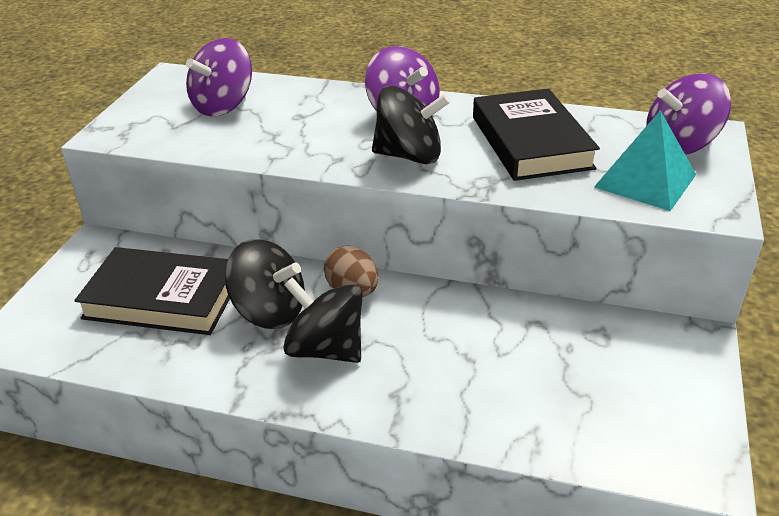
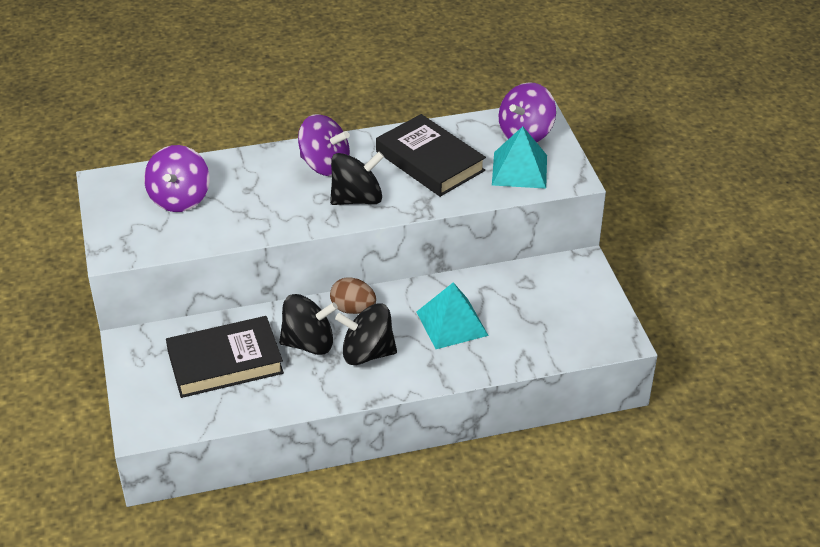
camera: 30 degrees left, 5 degrees up
(461, 352) = (452, 323): none -> turquoise pyramid

